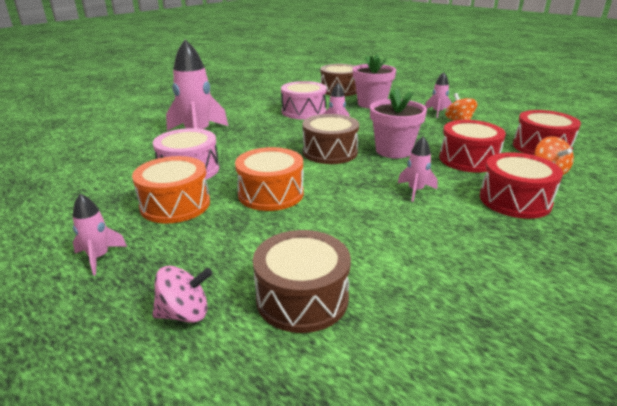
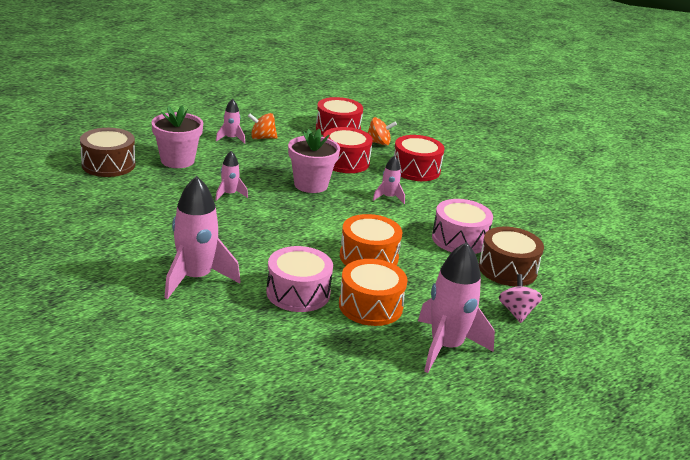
camera: 80 degrees left, 0 degrees up
(99, 257) = (446, 347): pink rocket -> pink rocket, size x2.01
(303, 111) = (170, 202): pink drum -> pink drum (459, 239)
(330, 152) = (296, 213): brown drum -> none

